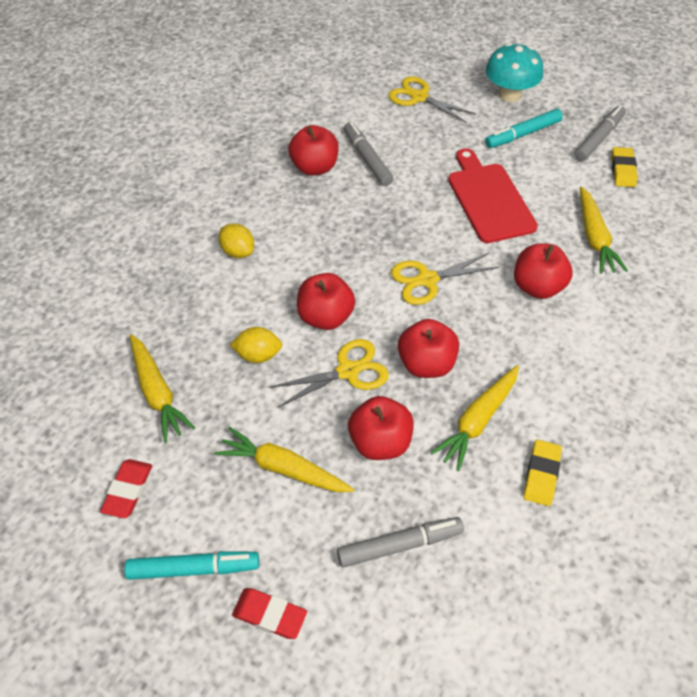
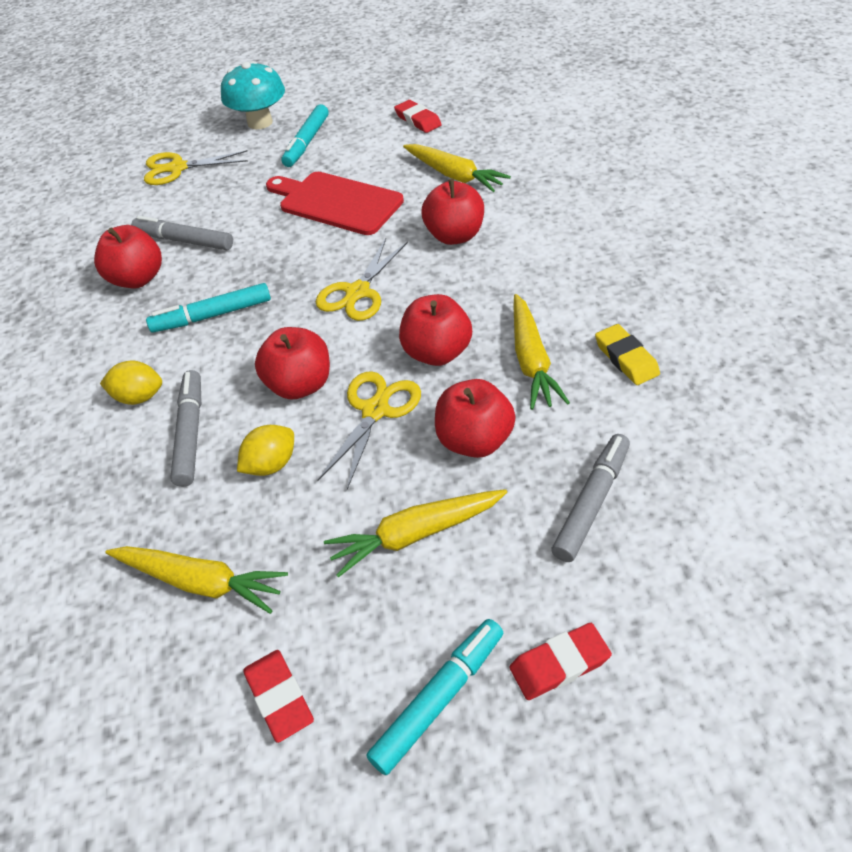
camera: 40 degrees left, 5 degrees down
(328, 227) = (212, 315): none -> turquoise marker
(599, 138) = (372, 110): grey marker -> grey marker (191, 433)
(622, 170) = (418, 120): yellow eraser -> red eraser

